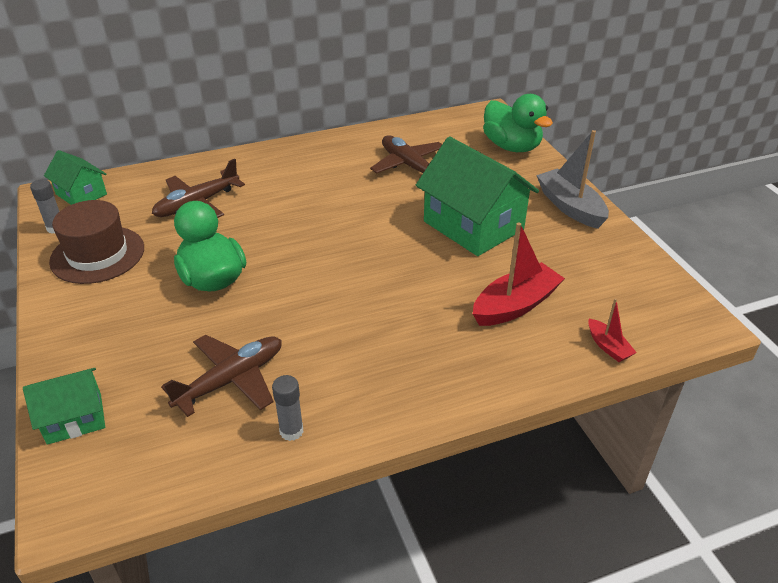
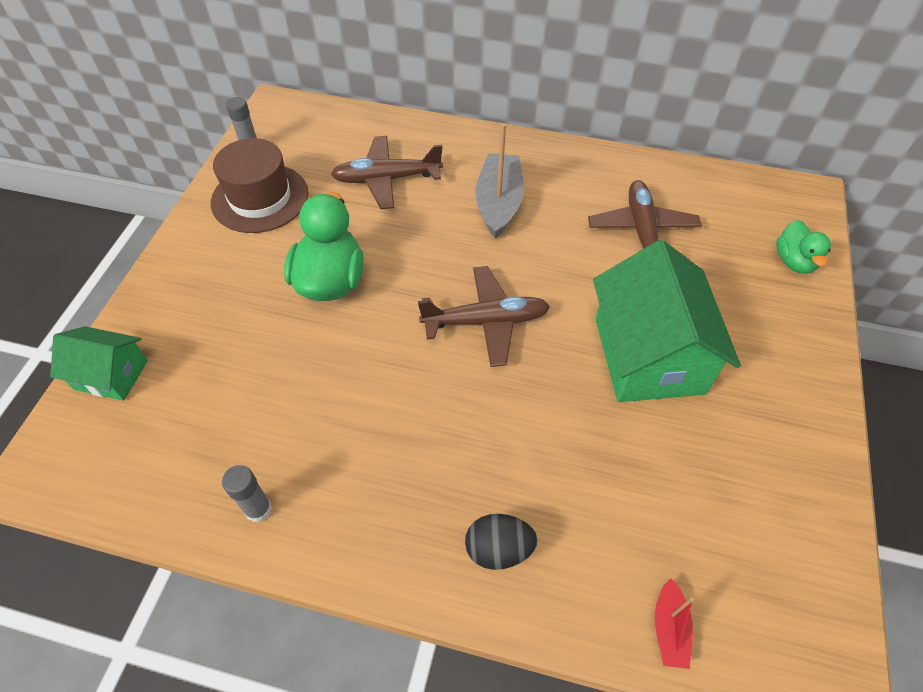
camera: 35 degrees right, 15 degrees up
(81, 194) = (299, 118): green house -> none
(231, 380) = (256, 413): brown plane -> brown plane (486, 321)
(478, 363) = (498, 549): none -> black egg
(512, 147) = (794, 261): green duck -> green duck, size x0.59
(515, 305) = (605, 497): red boat -> none
(570, 207) = (796, 392): grey boat -> grey boat (499, 203)

